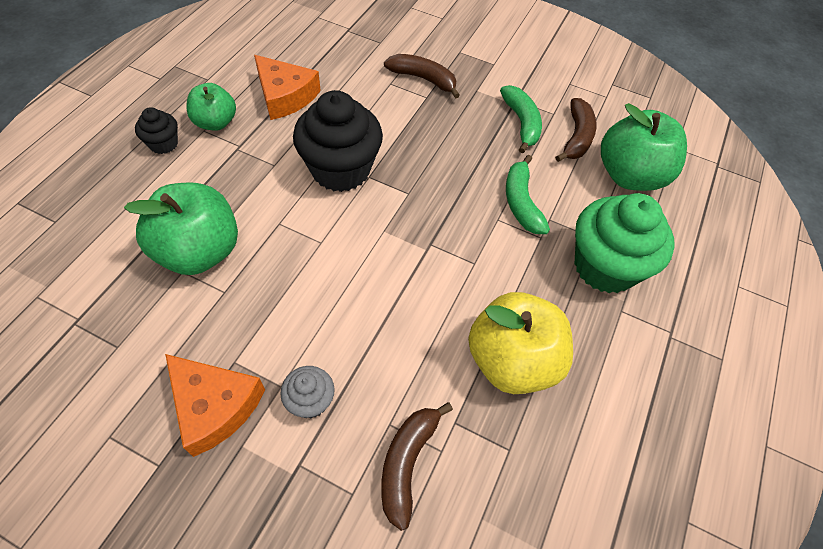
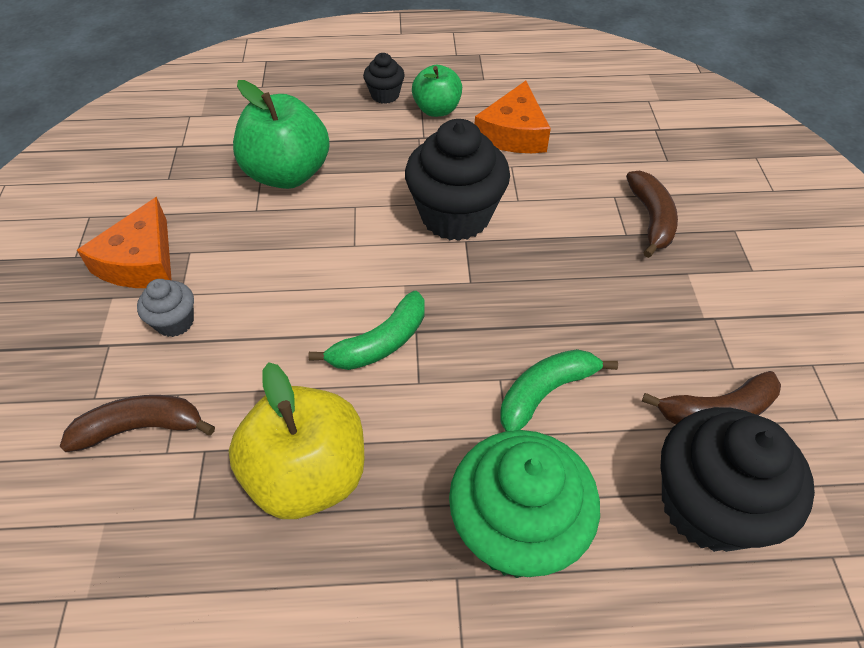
camera: 65 degrees right, 5 degrees down
(521, 123) = (679, 340): green banana -> green banana (380, 343)
(629, 175) = (708, 506): green apple -> black cupcake

